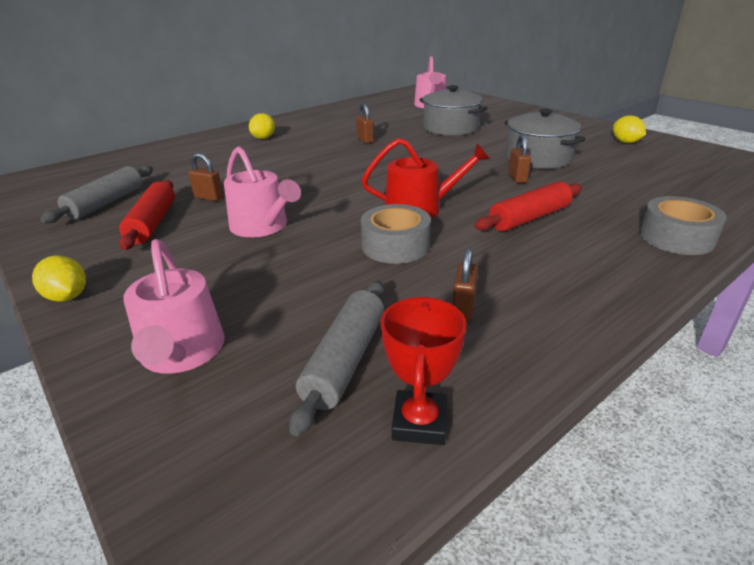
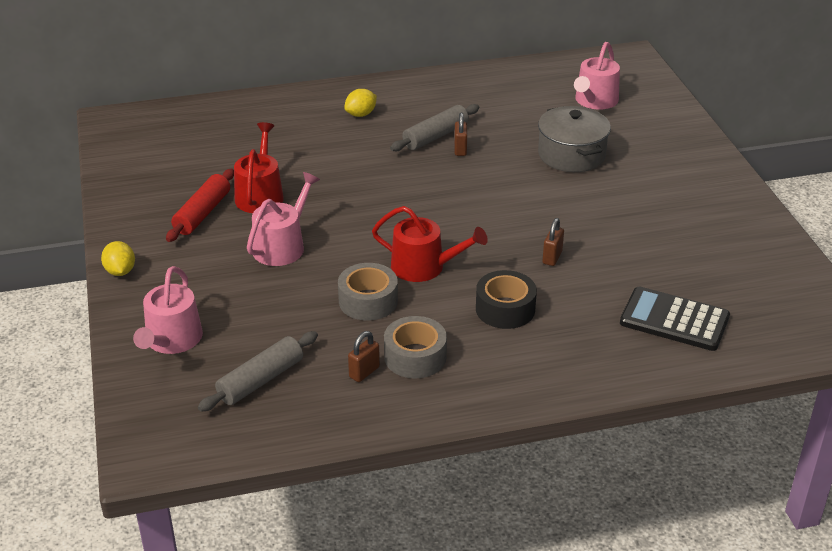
camera: 25 degrees right, 5 degrees up
(106, 203) = (177, 175): grey rolling pin -> grey rolling pin (435, 136)
(209, 197) = (260, 194): brown padlock -> red watering can
(262, 226) = (282, 246): pink watering can -> pink watering can turned 135 degrees counterclockwise
(419, 422) = (272, 430): red trophy -> none
(529, 218) = (505, 309): red rolling pin -> black tape
(538, 158) = (608, 235): grey pot -> none
(625, 142) = (737, 240): yellow lemon -> none
(666, 190) = (674, 320): none -> black calculator
(676, 238) = (601, 371): grey tape -> grey tape (415, 357)

